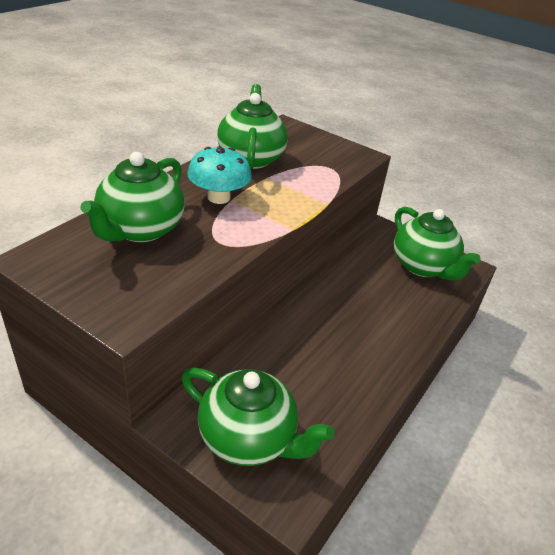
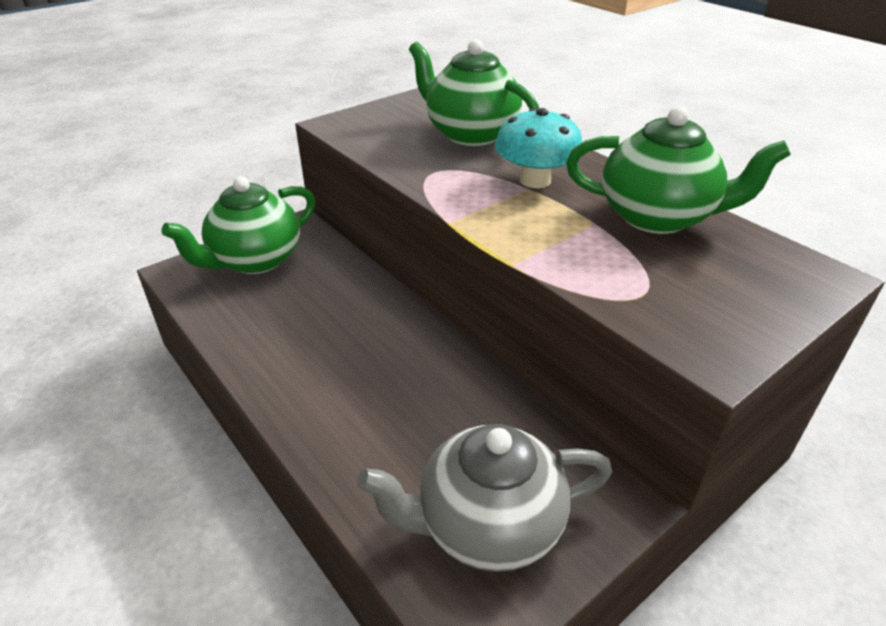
camera: 110 degrees right, 0 degrees up
(423, 266) = (487, 525): green teapot -> grey teapot

